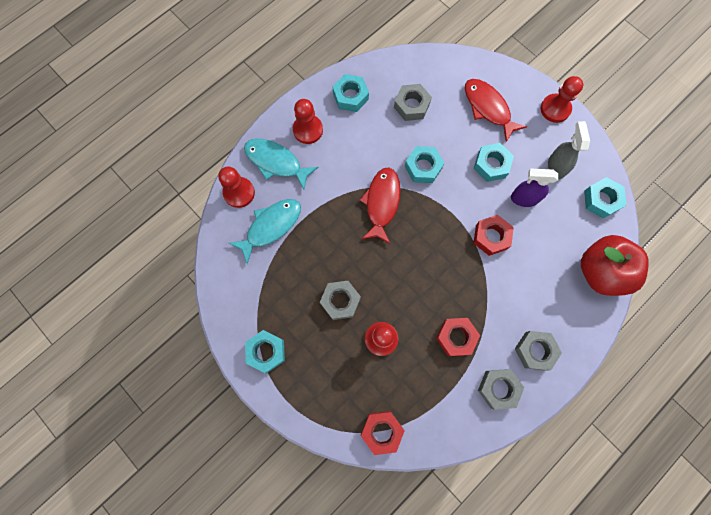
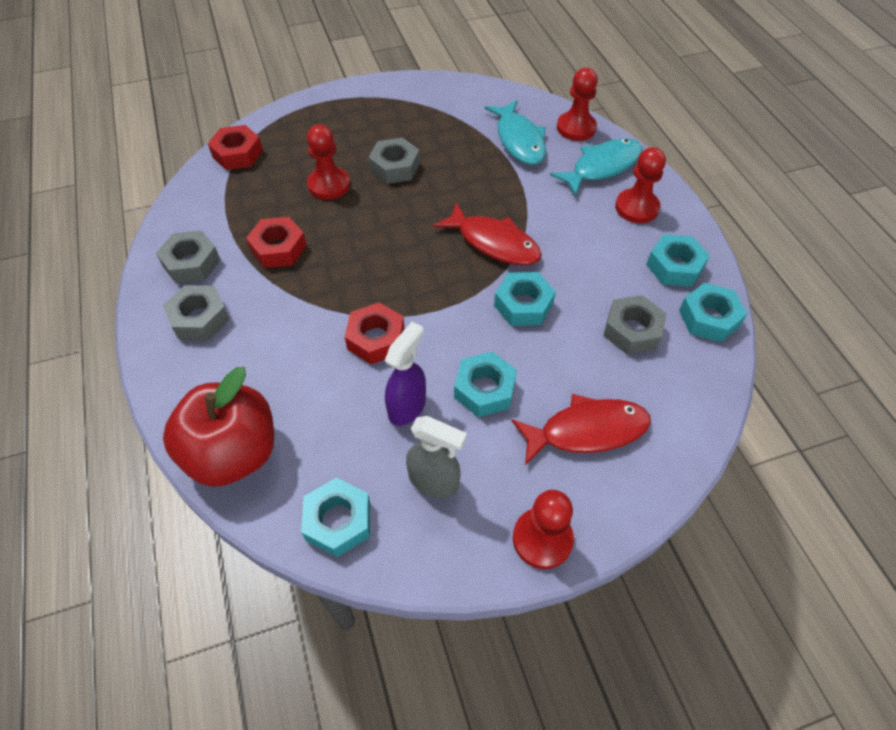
camera: 115 degrees right, 20 degrees down
(266, 352) = (382, 101): turquoise nut -> turquoise nut (709, 318)

